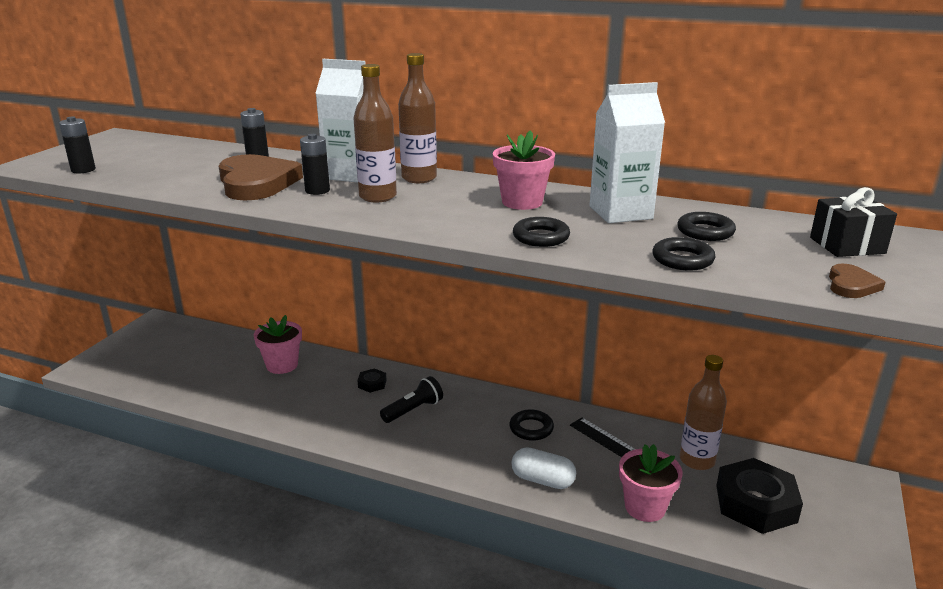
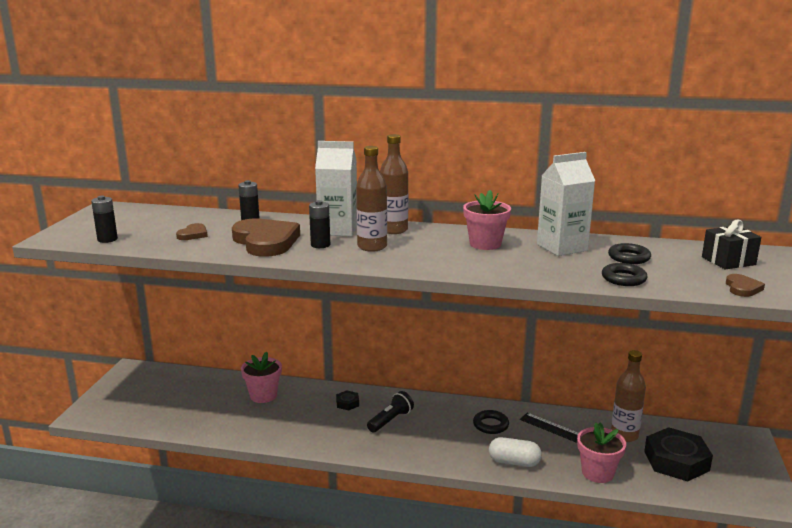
camera: 10 degrees left, 5 degrees down
(181, 170) = (193, 234): none -> brown heart
(541, 237) = (515, 269): black ring -> none

